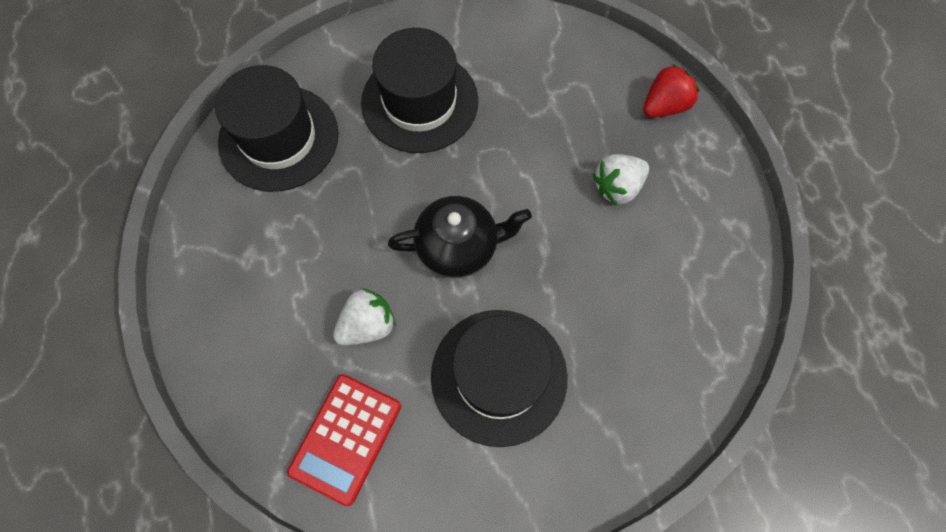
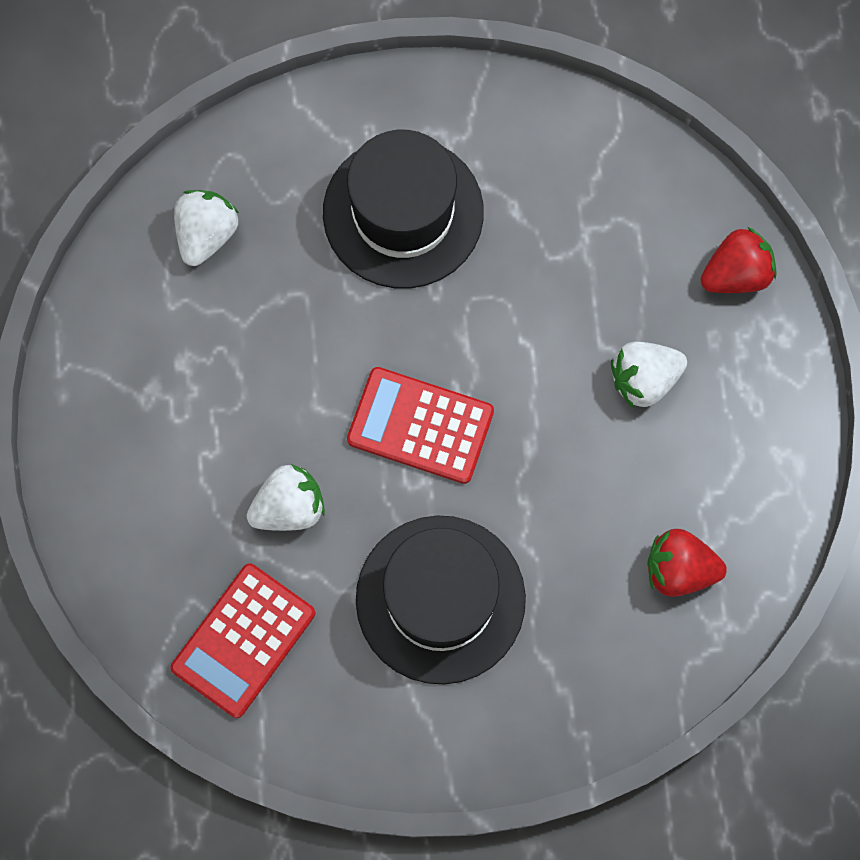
camera: 10 degrees right, 5 degrees up
(279, 138) = (207, 234): black hat -> white strawberry
(459, 246) = (420, 425): black teapot -> red calculator
(678, 320) = (679, 569): none -> red strawberry

